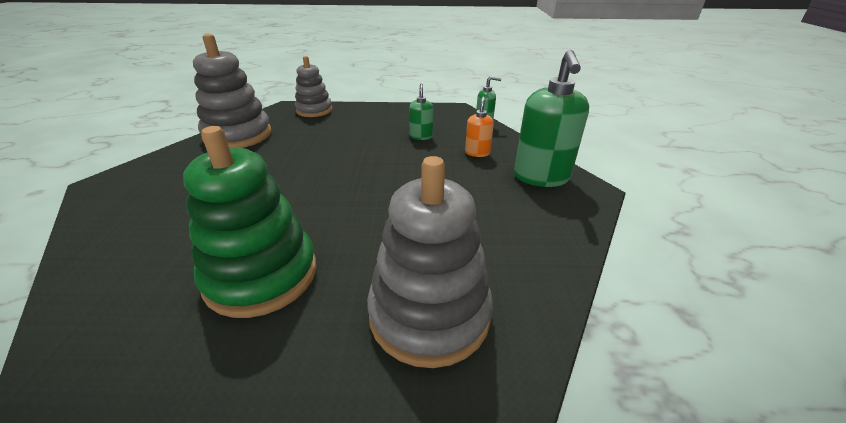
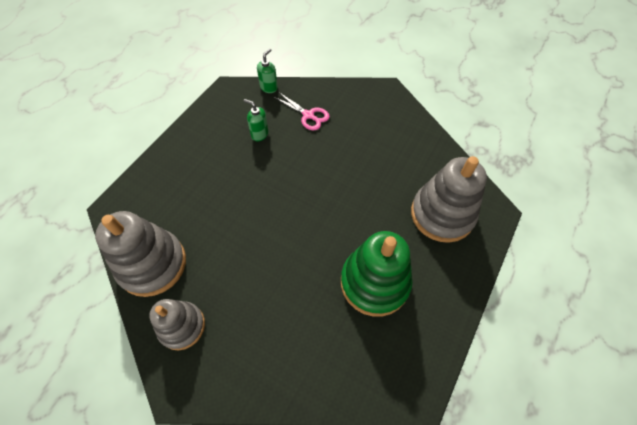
camera: 60 degrees left, 25 degrees up
(314, 110) = (142, 188): grey stacking toy -> grey stacking toy (182, 326)
(477, 153) = (308, 115): orange soap dispenser -> pink scissors
(541, 177) = (360, 102): green soap dispenser -> none

